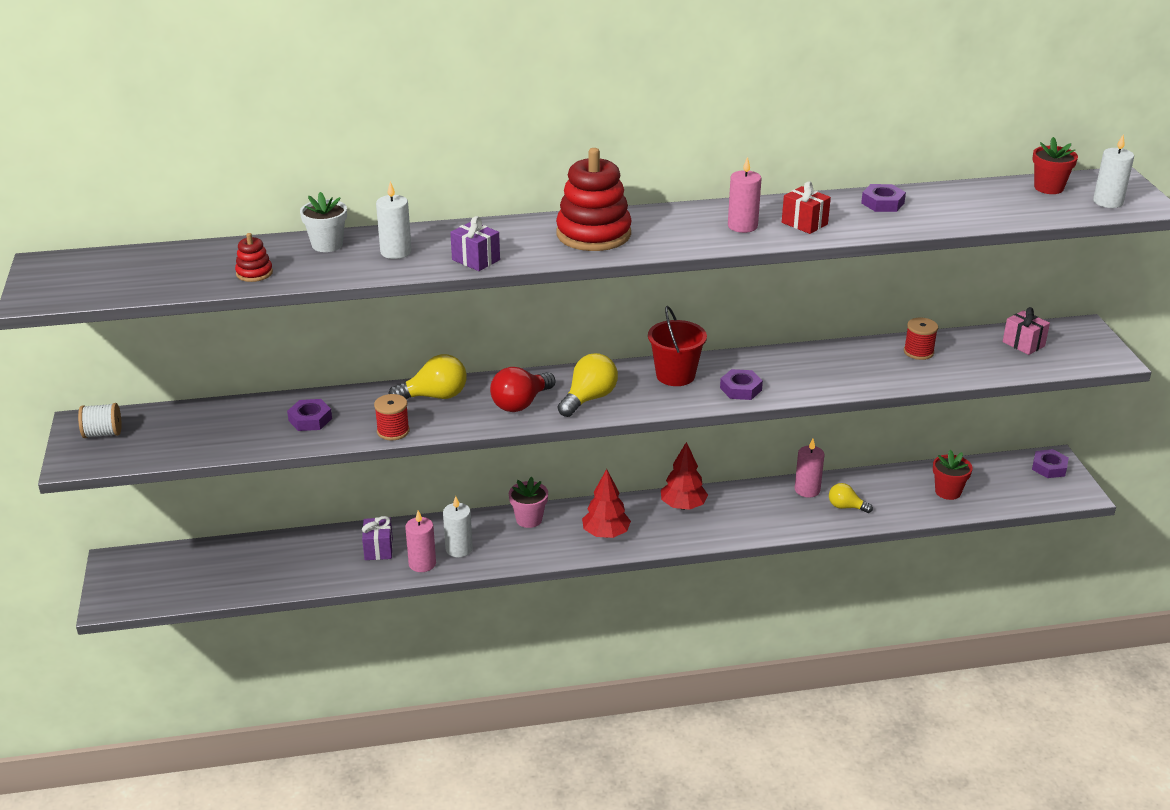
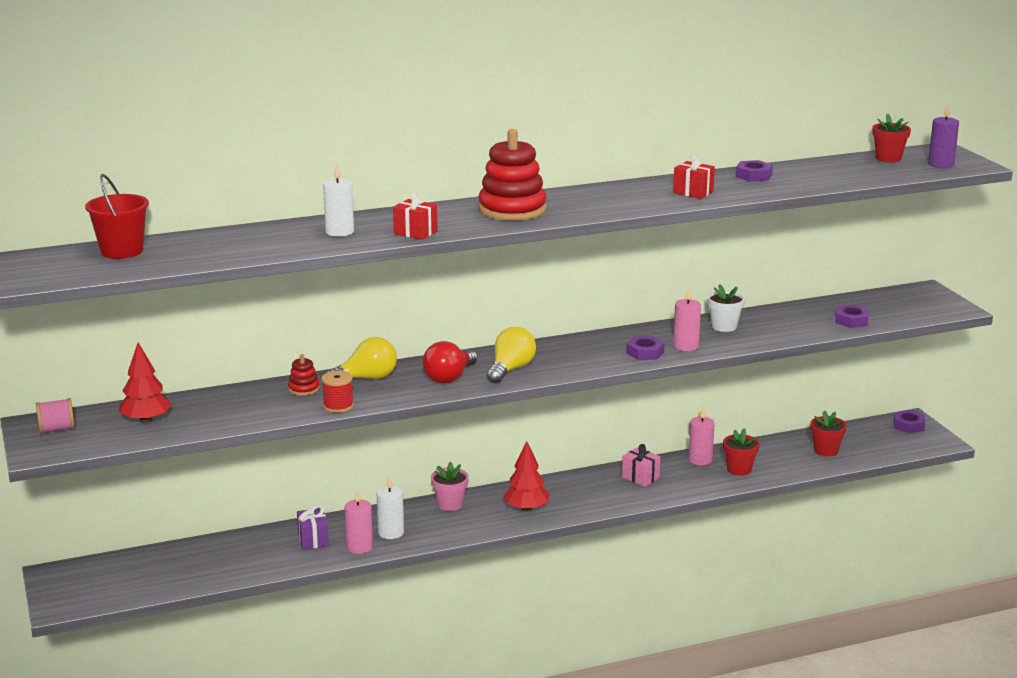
camera: 10 degrees left, 10 degrees down
(103, 433) = (57, 429): white spool -> pink spool
(254, 273) = (216, 253): red stacking toy -> red stacking toy (304, 389)
(310, 419) = (255, 404): purple nut -> purple nut (851, 321)
(327, 245) = (273, 231): white flower pot -> white flower pot (724, 326)
(476, 260) = (415, 232): purple gift -> red gift
(675, 375) = (582, 347): red bucket -> red bucket (122, 251)
(683, 506) = (591, 482): red tree -> red tree (146, 420)
(742, 226) = (640, 197): pink candle -> pink candle (686, 346)
(846, 507) = (739, 469): yellow light bulb -> red flower pot
(918, 352) = (791, 316): red spool -> none
(1023, 344) = (879, 304): pink gift -> pink gift (640, 477)
(1108, 202) = (941, 164): white candle -> purple candle

